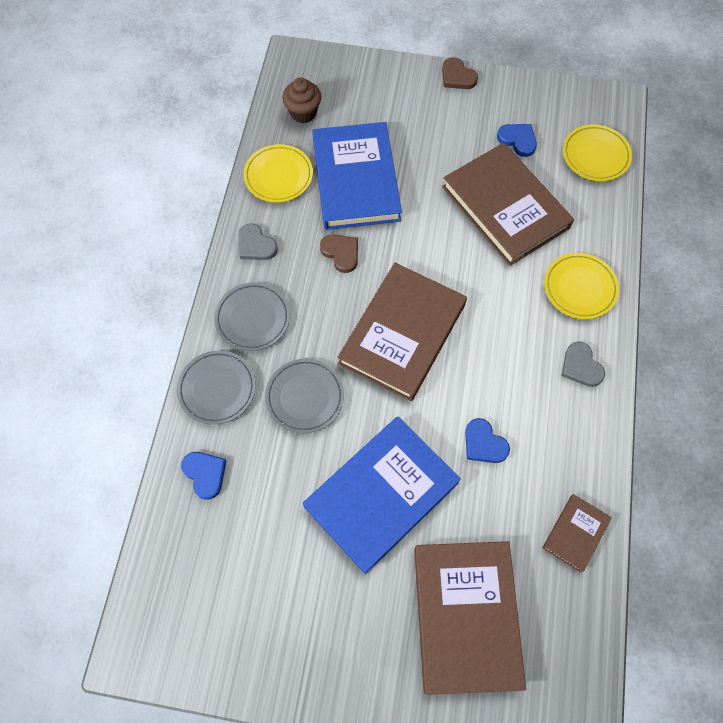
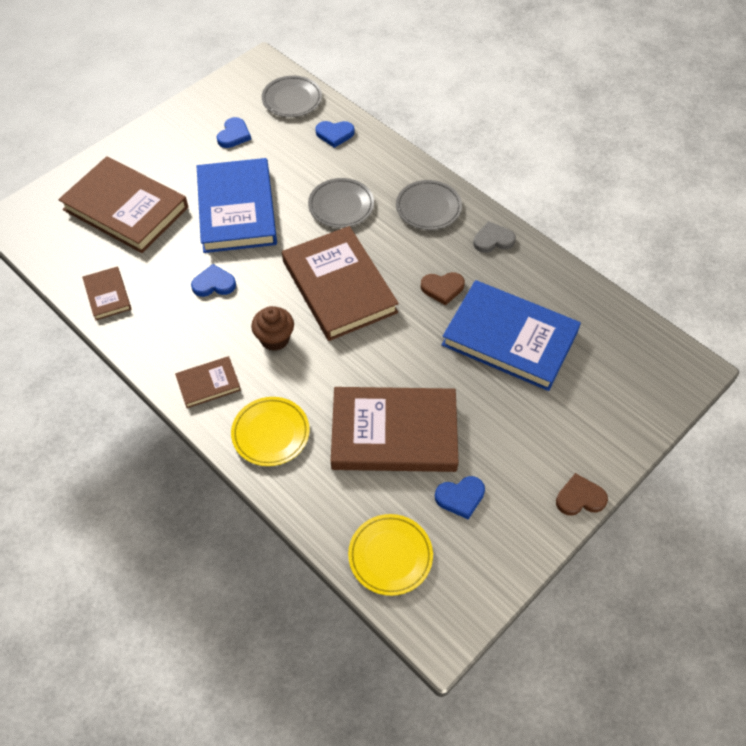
camera: 125 degrees right, 10 degrees down
(217, 389) = (389, 165): grey plate -> grey plate (292, 100)
(278, 176) = (553, 287): yellow plate -> none
(278, 586) = (234, 135): none -> blue heart
(303, 112) = (615, 341): brown cupcake -> brown cupcake (275, 339)
(581, 366) = (208, 384): grey heart -> brown book

